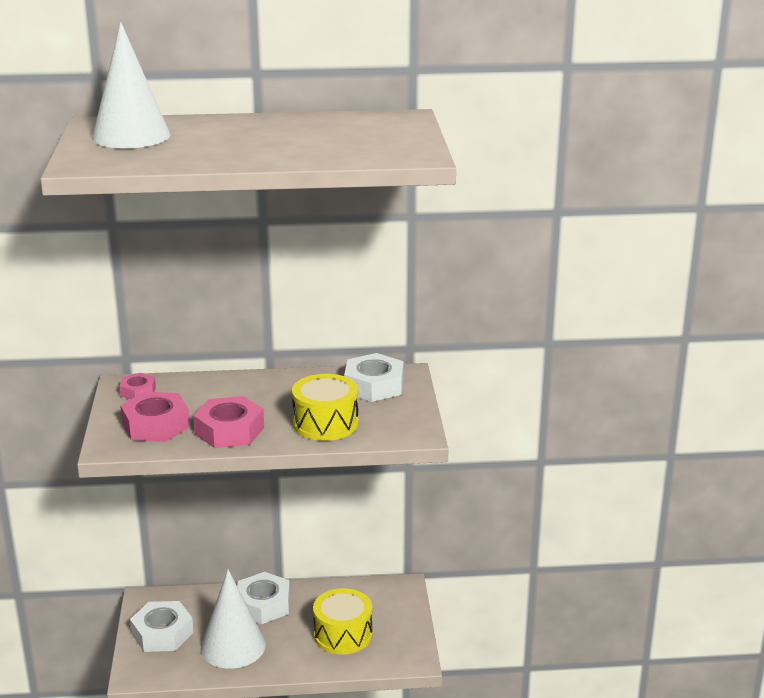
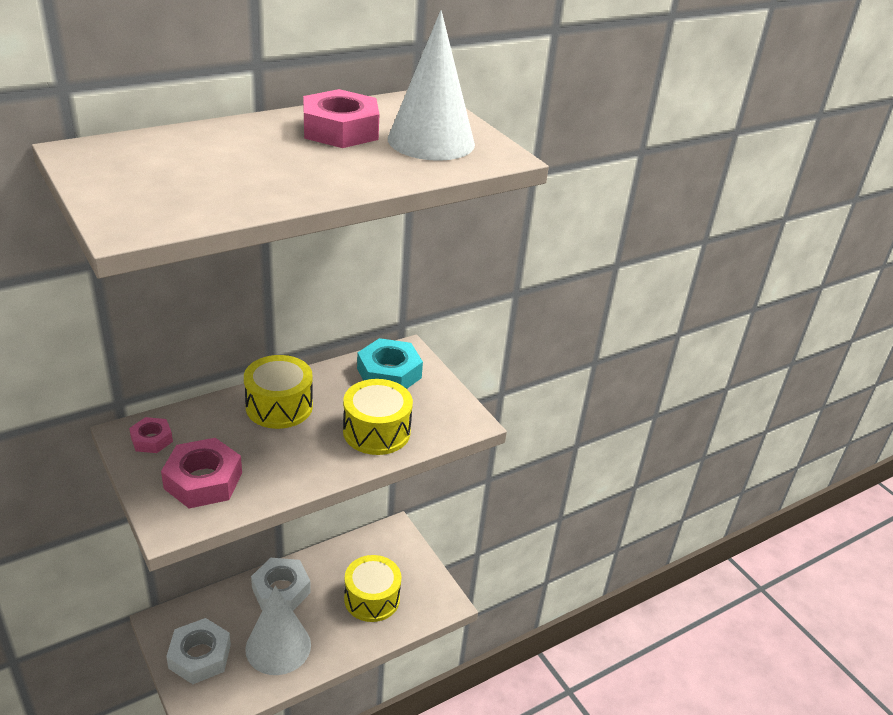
camera: 30 degrees left, 10 degrees up
(131, 136) = (147, 167): white cone -> white cone (431, 141)
(229, 431) = (287, 466): pink nut -> pink nut (340, 130)
(257, 390) = (279, 406): none -> yellow drum
(374, 385) = (389, 373): white nut -> turquoise nut

